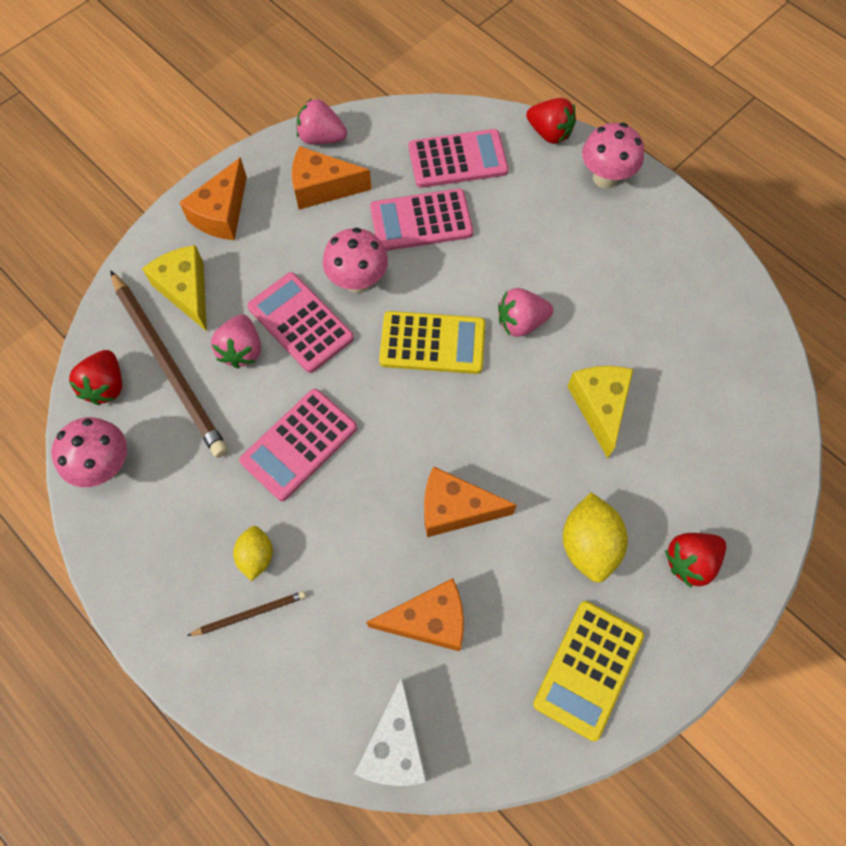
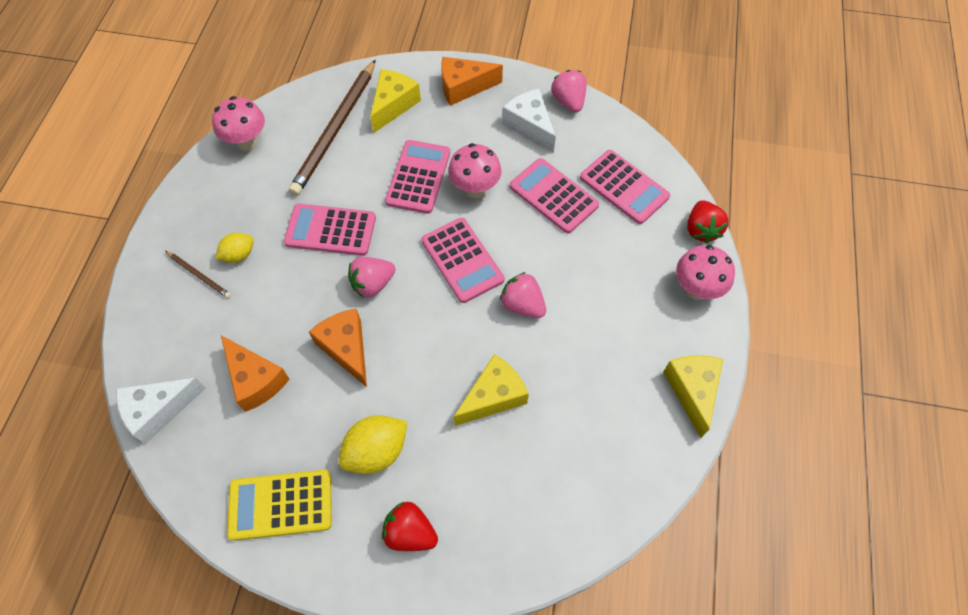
camera: 55 degrees right, 5 degrees down
(106, 386) = (299, 109): red strawberry -> none
(242, 350) = (374, 159): pink strawberry -> pink strawberry (372, 284)
(322, 188) = (530, 126): orange cheese -> white cheese
(432, 343) = (462, 260): yellow calculator -> pink calculator
(699, 247) = (692, 391): none -> yellow cheese

